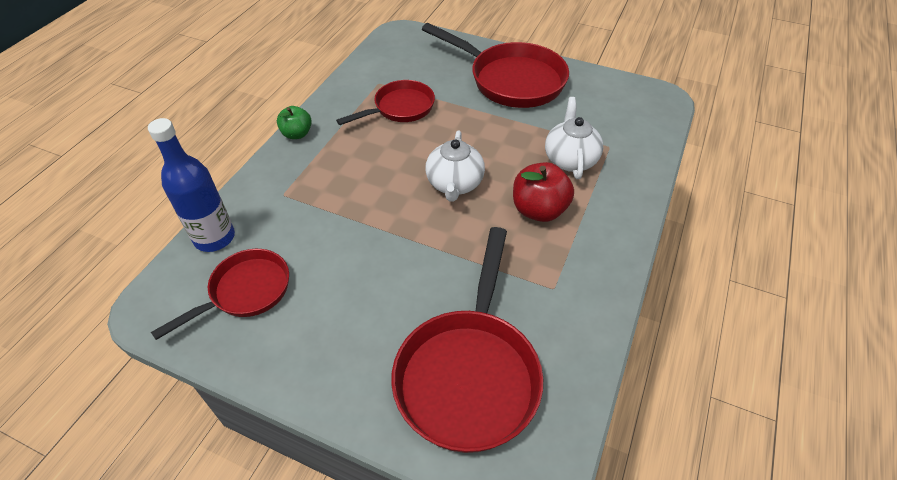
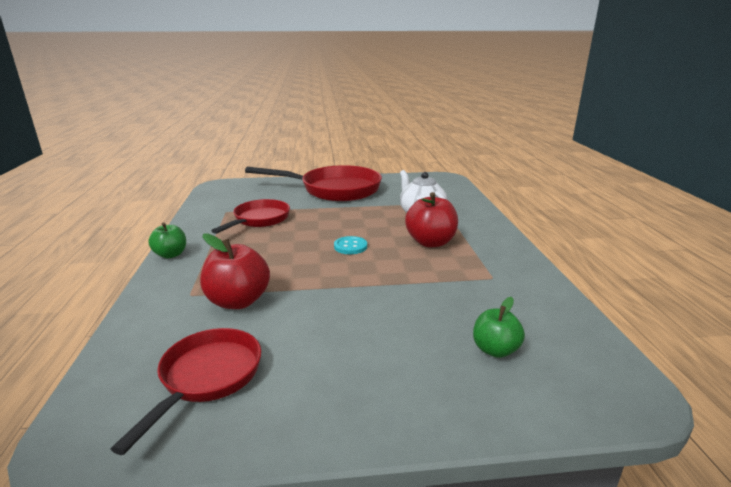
camera: 30 degrees left, 25 degrees down
(214, 238) = (131, 348): blue bottle -> none
(313, 218) = (238, 301): none -> red apple
(454, 184) = (350, 246): white teapot -> turquoise button
(469, 373) = (495, 350): red pan -> green apple

